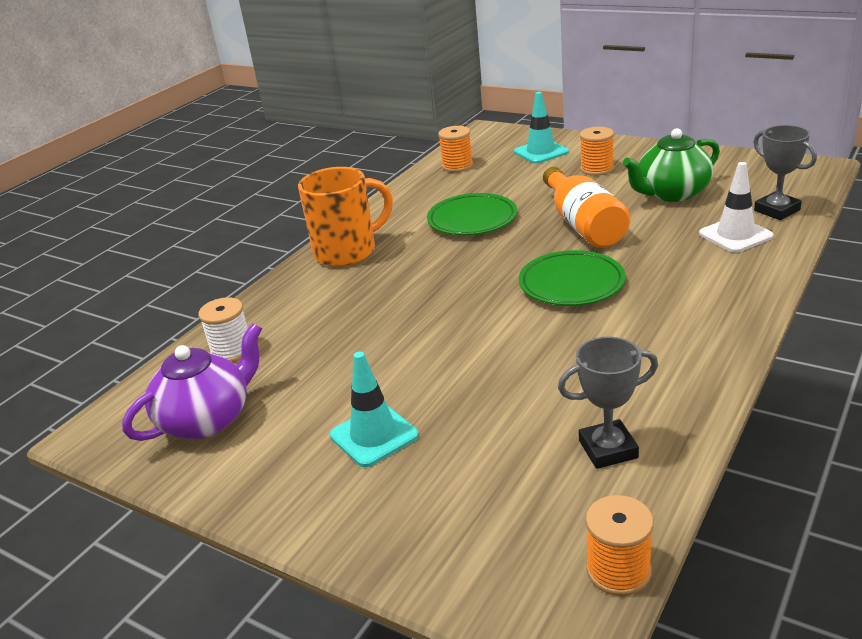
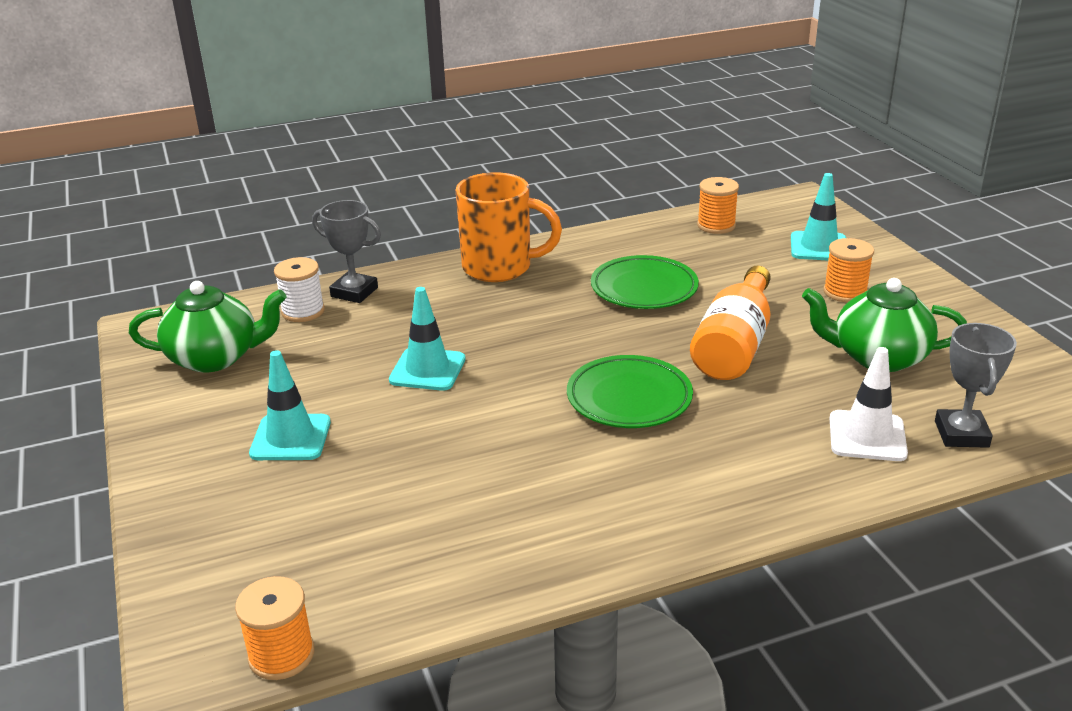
camera: 35 degrees right, 0 degrees up
(207, 419) = (215, 358): purple teapot -> green teapot
(404, 337) = (427, 370): none -> turquoise traffic cone
(608, 449) = (423, 560): grey trophy -> grey trophy (354, 292)

